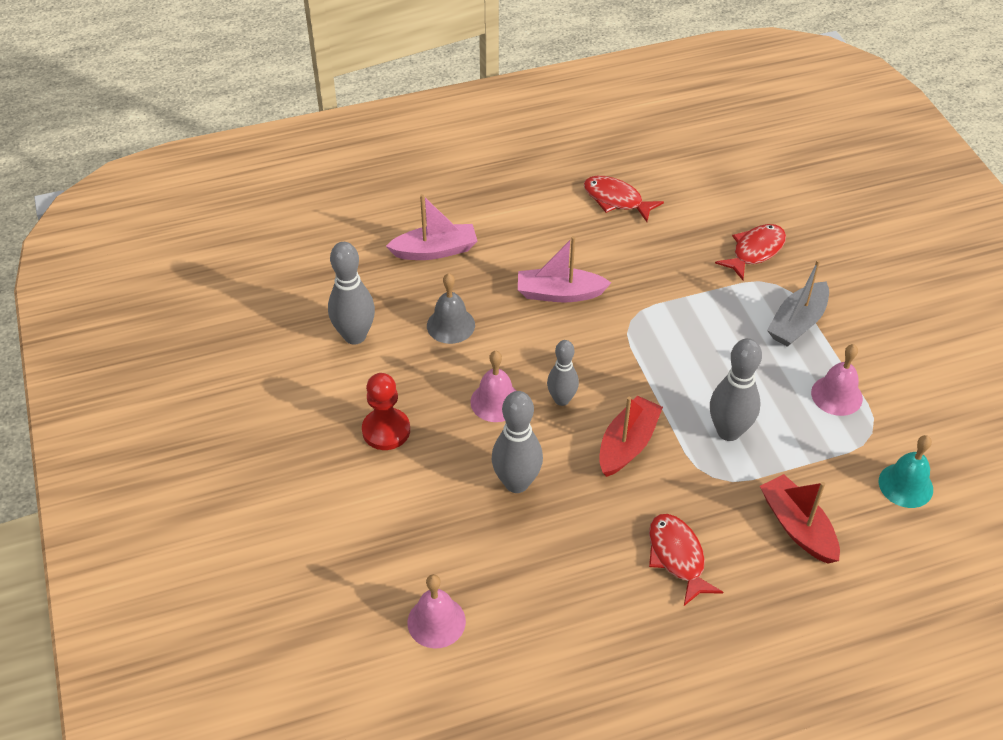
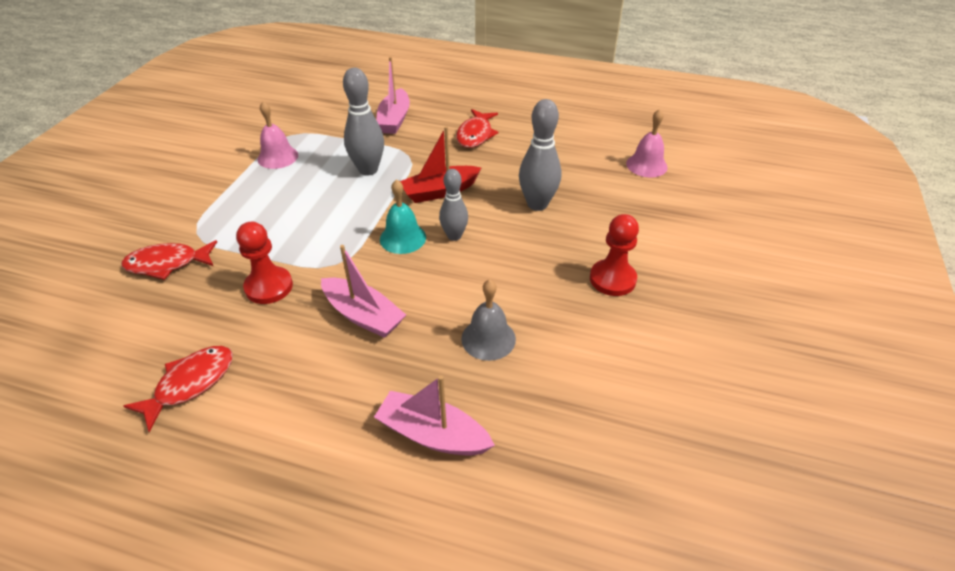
camera: 145 degrees left, 5 degrees down
(355, 336) = (591, 377): grey bowling pin -> none
(495, 401) = (505, 258): pink bell -> none
(616, 200) = (190, 384): red fish -> red fish turned 120 degrees counterclockwise
(655, 276) = (269, 287): none -> red pawn
(797, 323) = (229, 202): grey boat -> none
(797, 527) = (394, 119): red boat -> pink boat
(905, 485) = (313, 110): turquoise bell -> turquoise bell (403, 238)

